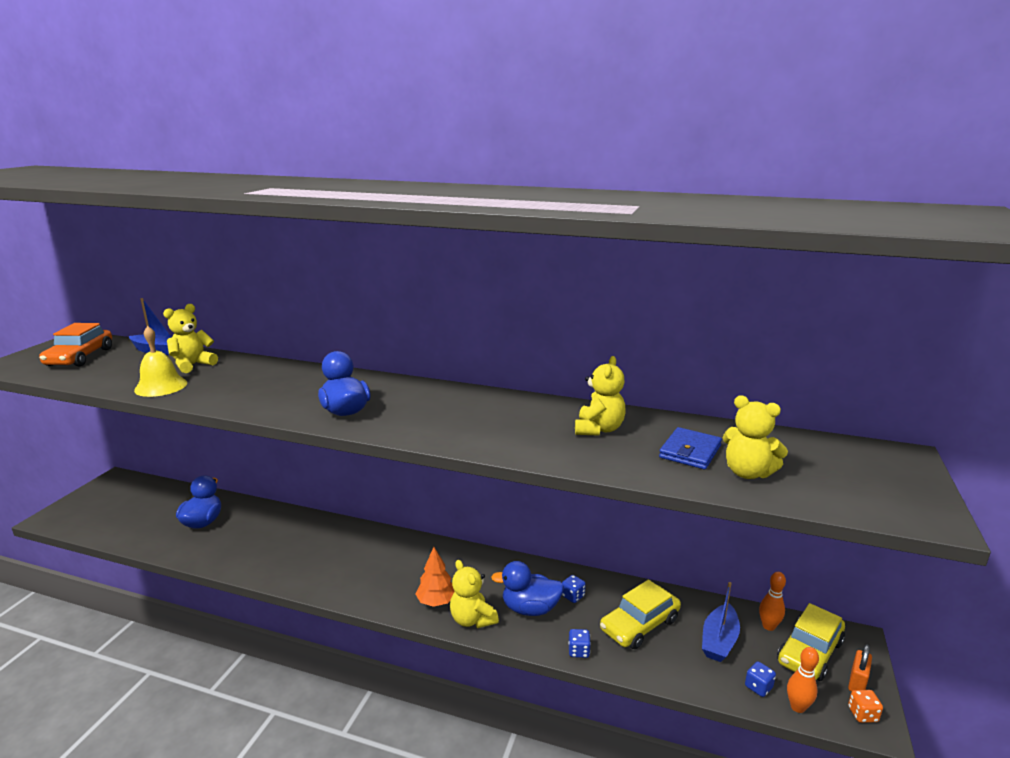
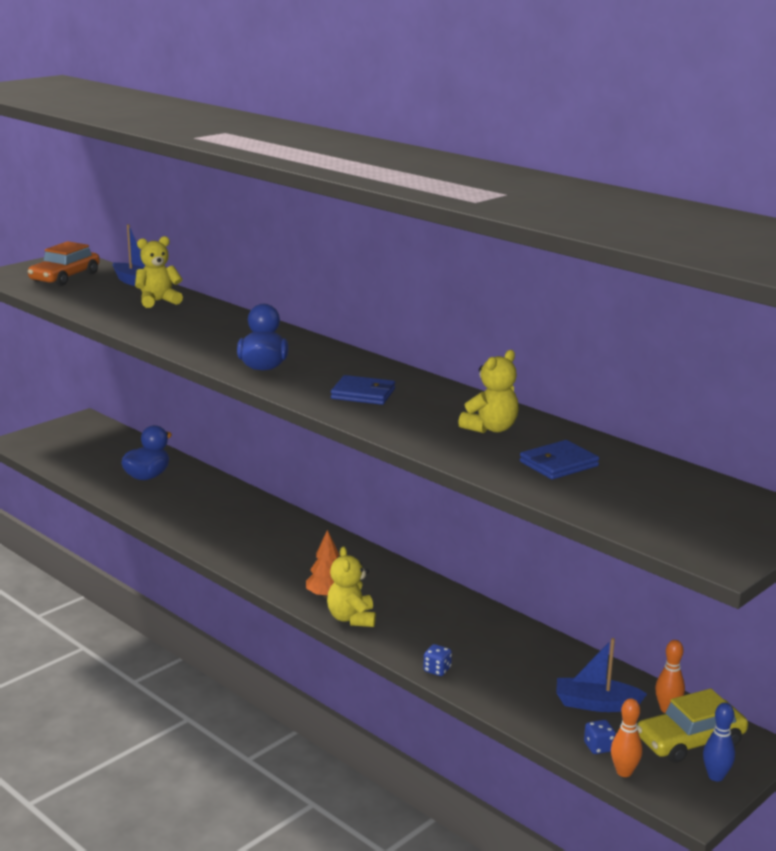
camera: 25 degrees right, 0 degrees up
(161, 386) = (118, 316): yellow bell -> none
(459, 419) = (363, 394): none -> blue wallet
(530, 609) = (417, 626): blue duck -> none
(573, 596) = (471, 628): blue dice -> none
(639, 624) = (521, 668): yellow car -> none
(719, 641) = (596, 704): blue boat -> blue boat turned 45 degrees clockwise
(747, 473) = (592, 491): yellow teddy bear -> none
(857, 682) = (715, 776): orange padlock -> blue bowling pin
(862, 714) = (690, 798): orange dice -> none

